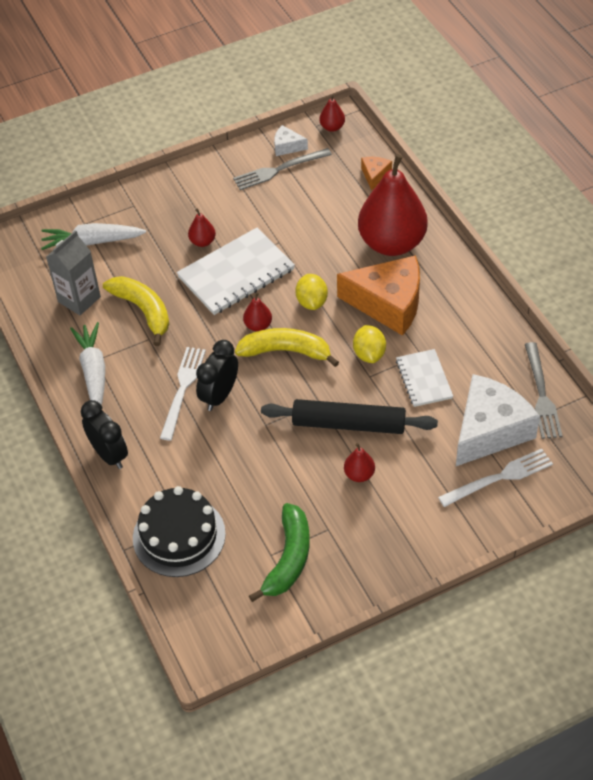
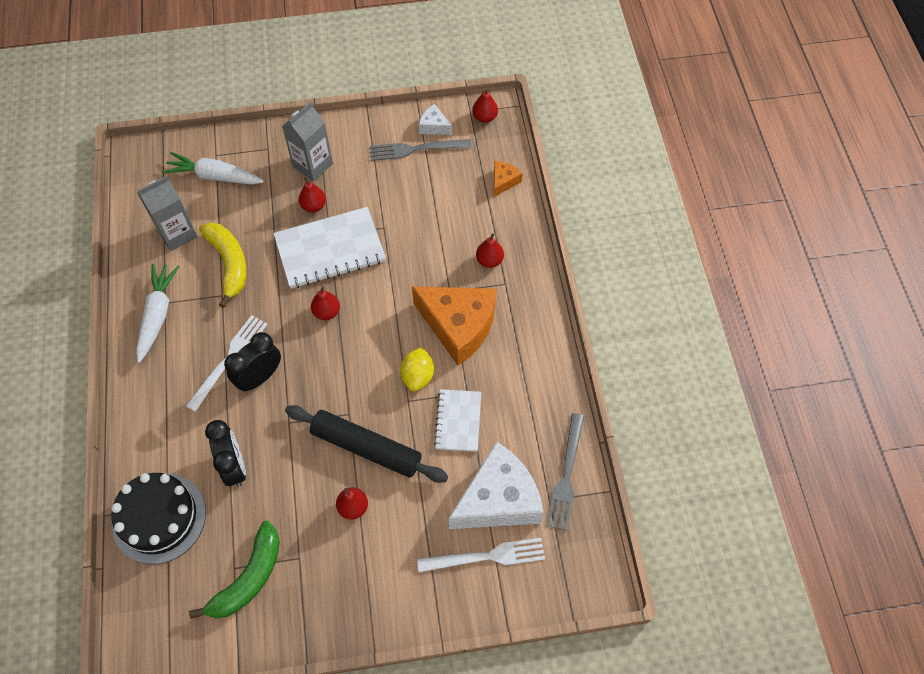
camera: 15 degrees right, 10 degrees up
(109, 455) = (134, 408): black clock -> black clock (234, 466)
(185, 208) = (312, 165): none -> grey carton
(286, 351) = (341, 348): yellow banana -> none
(312, 302) = (387, 302): yellow lemon -> none
(392, 243) = (489, 260): red pear -> red pear, size x0.40

